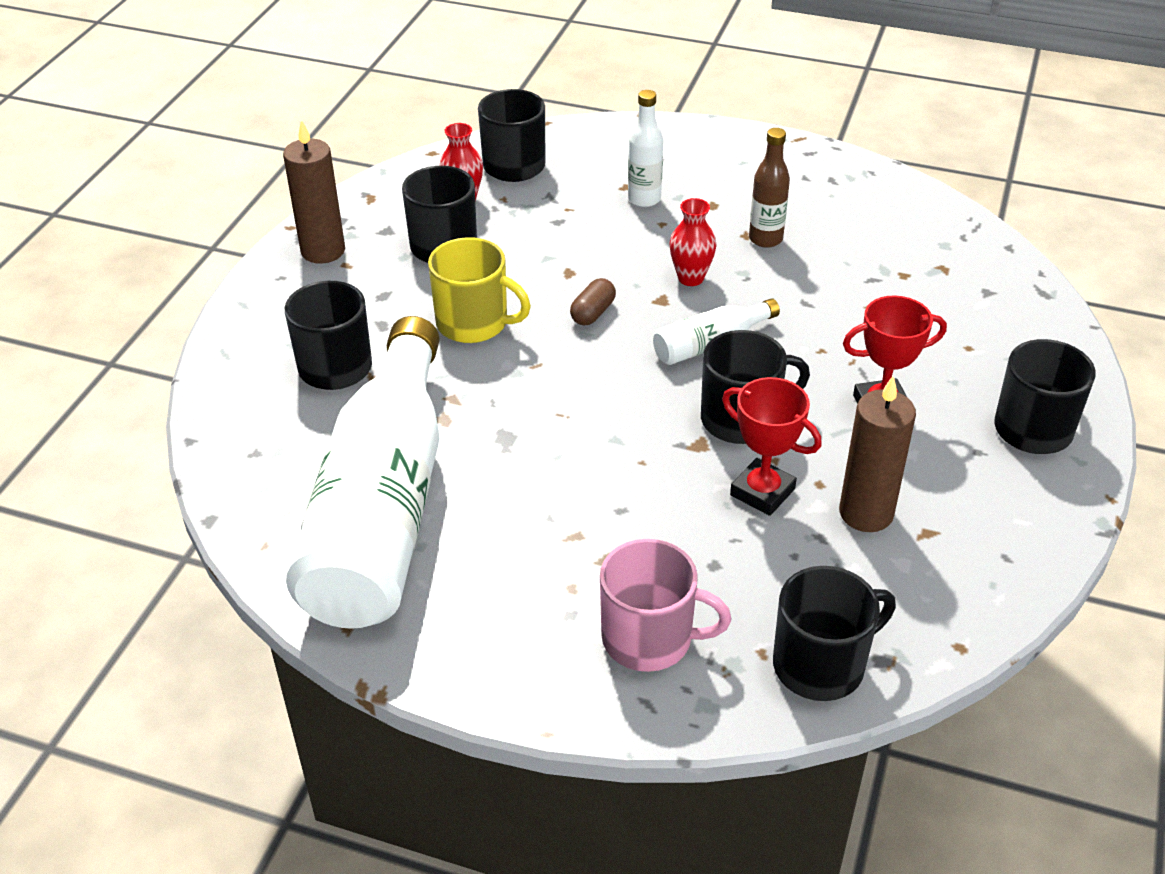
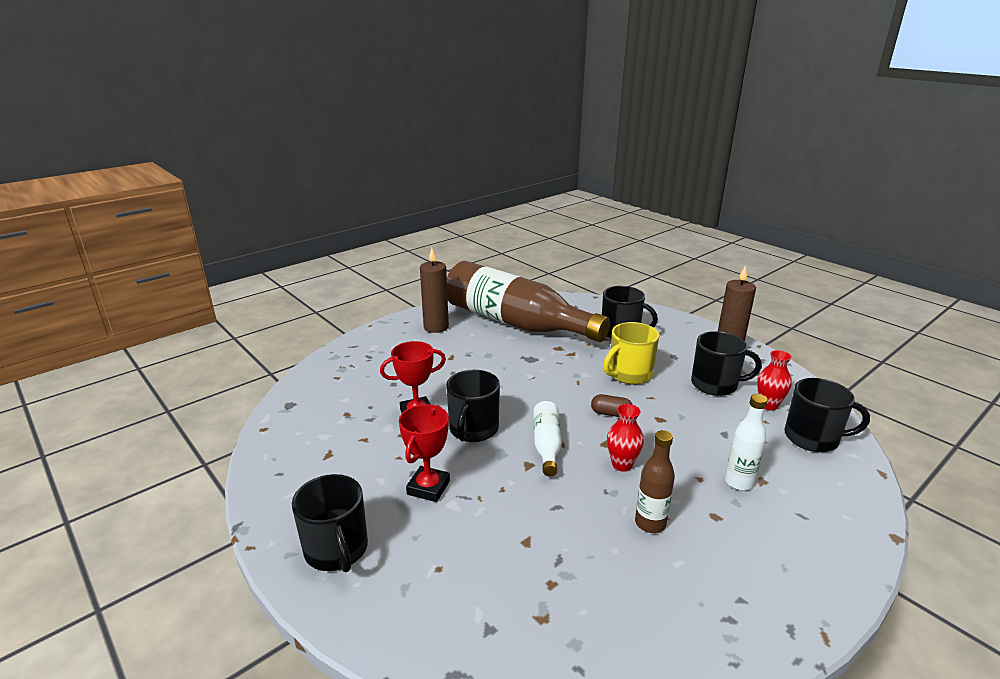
camera: 120 degrees right, 15 degrees down
(383, 507) = (515, 323): white bottle -> brown bottle
(593, 313) = (611, 413): brown capsule -> brown capsule turned 45 degrees counterclockwise
(650, 639) = (378, 356): pink mug -> none
(821, 665) = (311, 388): black mug -> none
(866, 513) = (365, 440): brown candle -> brown candle (436, 327)

